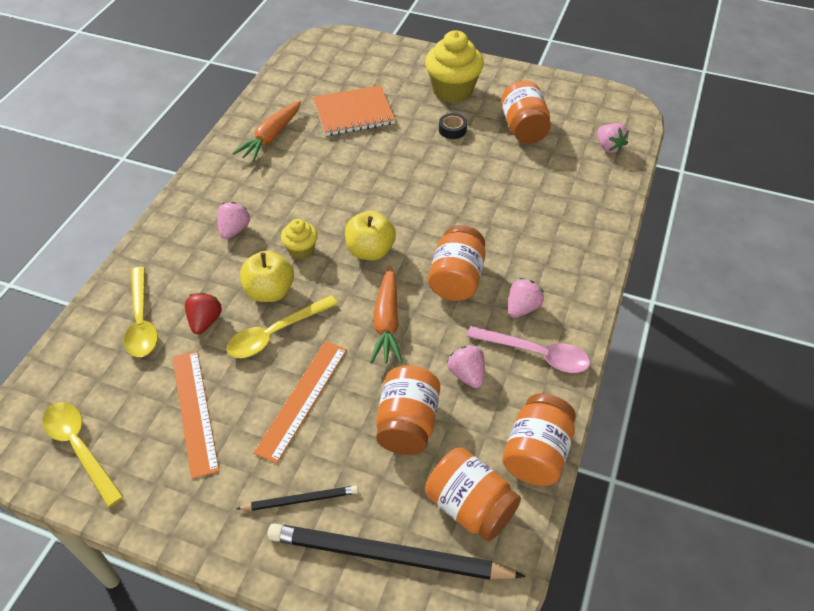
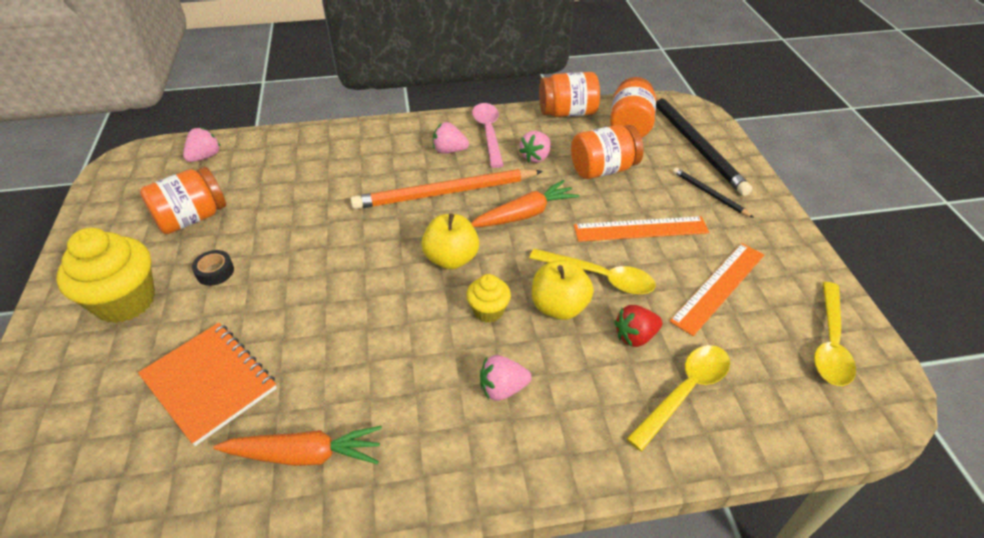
camera: 120 degrees left, 5 degrees down
(456, 279) = (445, 193): orange jar -> orange pencil

